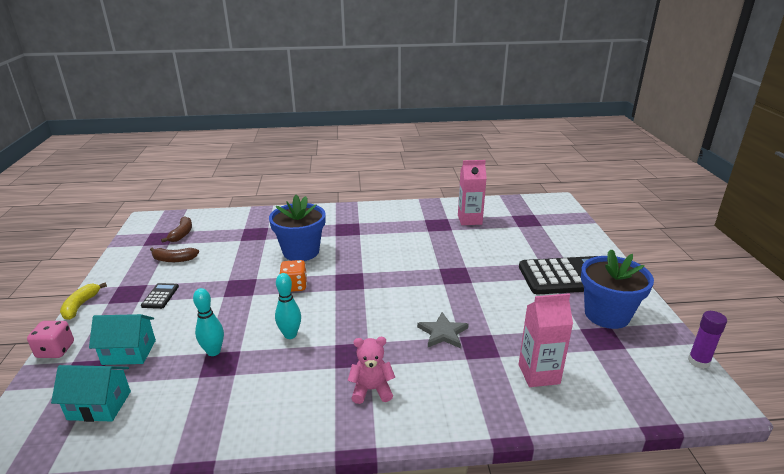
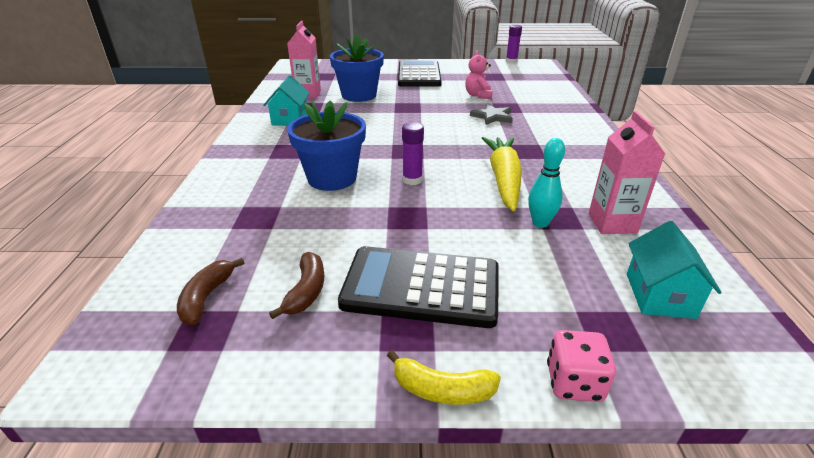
camera: 85 degrees left, 5 degrees up
(129, 352) = (557, 292): turquoise house -> turquoise house (290, 119)
(160, 296) = (421, 287): black calculator -> black calculator, size x2.38
(182, 234) = (206, 297): brown banana -> brown banana turned 90 degrees counterclockwise
(290, 335) = (503, 179): turquoise bowling pin -> yellow carrot
(294, 286) = (412, 180): orange dice -> purple glue stick
(371, 390) = (568, 144): pink teddy bear -> pink teddy bear (478, 95)
(539, 374) = (533, 94): pink carton -> pink carton (612, 223)
(607, 315) = (467, 72): blue flower pot -> blue flower pot (359, 95)

